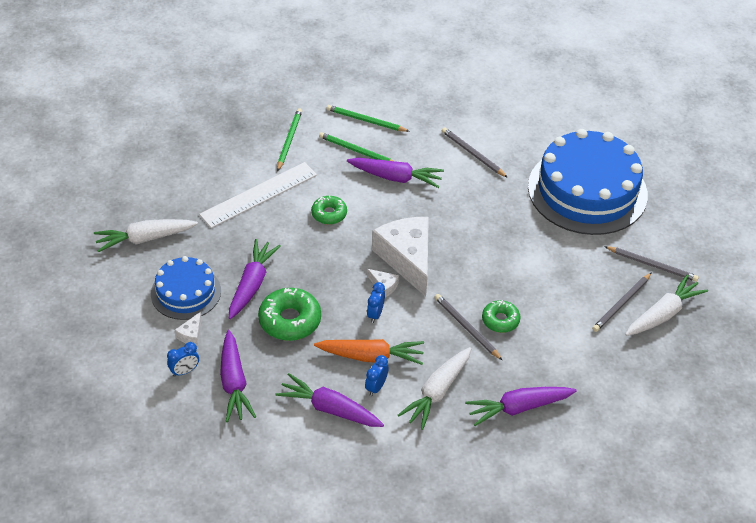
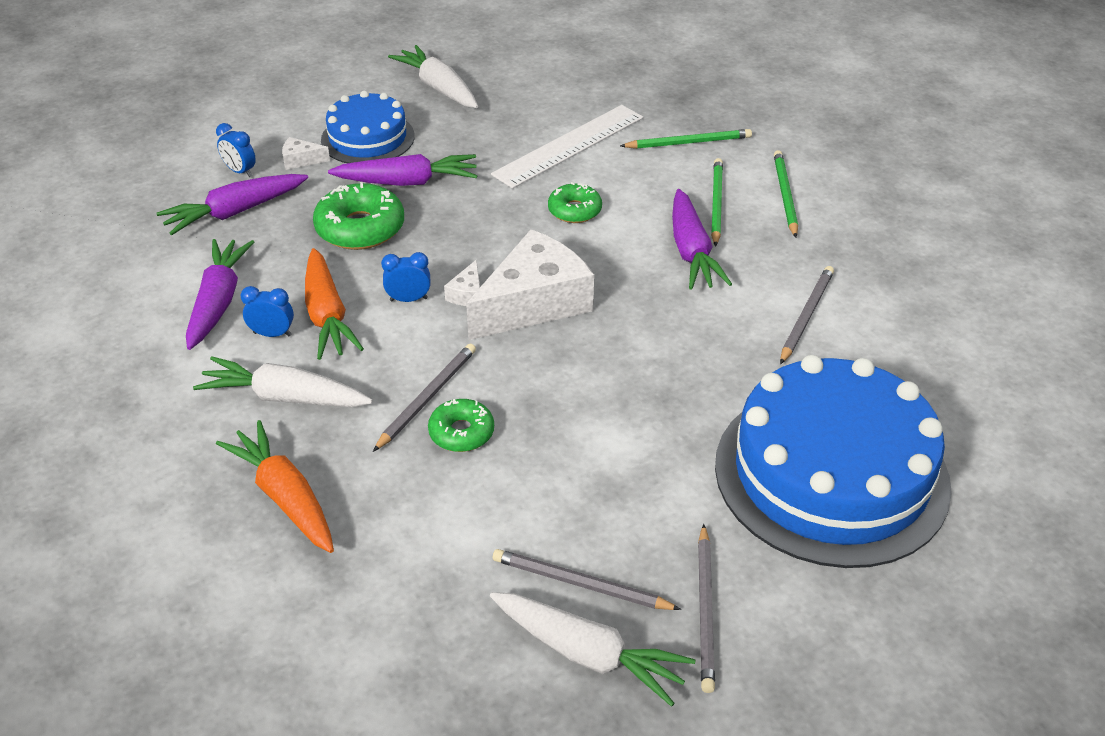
camera: 70 degrees right, 5 degrees down
(259, 195) = (569, 146): white ruler -> white ruler turned 75 degrees counterclockwise
(518, 408) = (284, 496): purple carrot -> orange carrot

